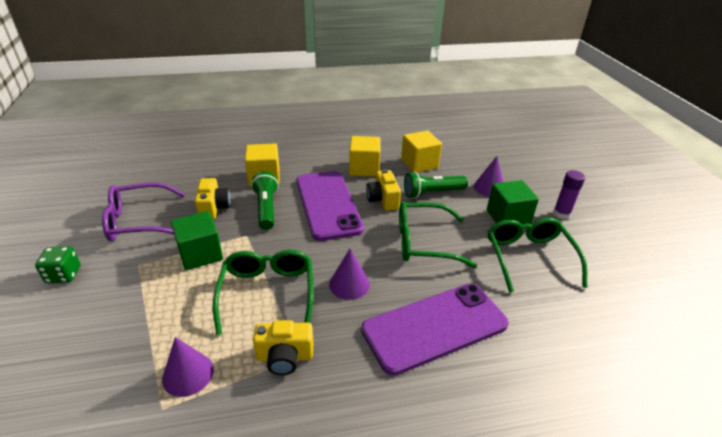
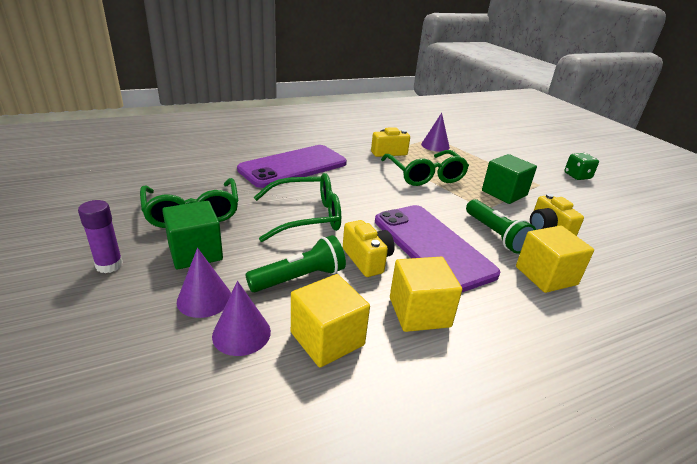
camera: 165 degrees right, 5 degrees down
(138, 221) = (594, 212): purple glasses -> none
(349, 284) = (366, 183): purple cone -> purple cone (241, 333)

